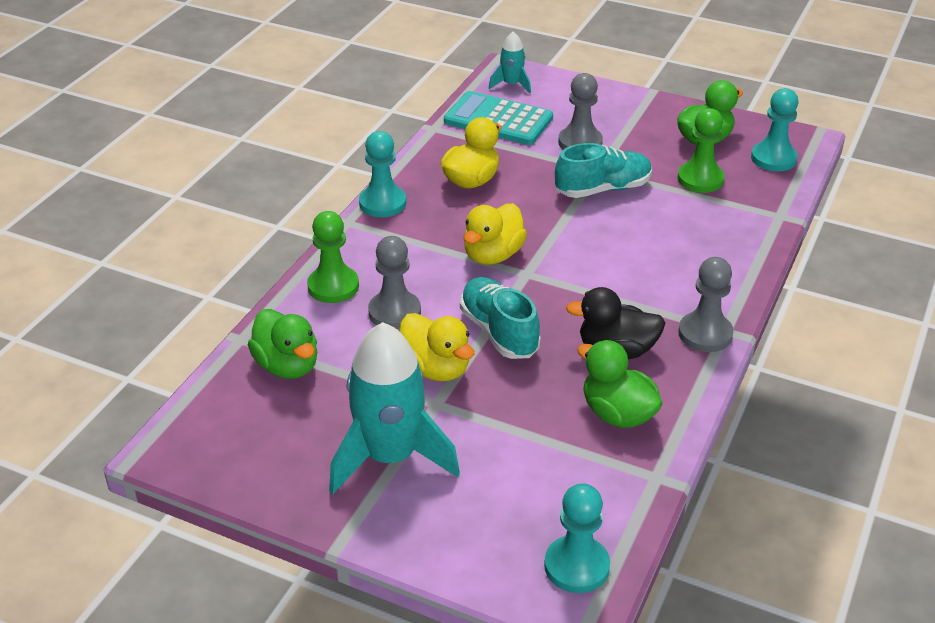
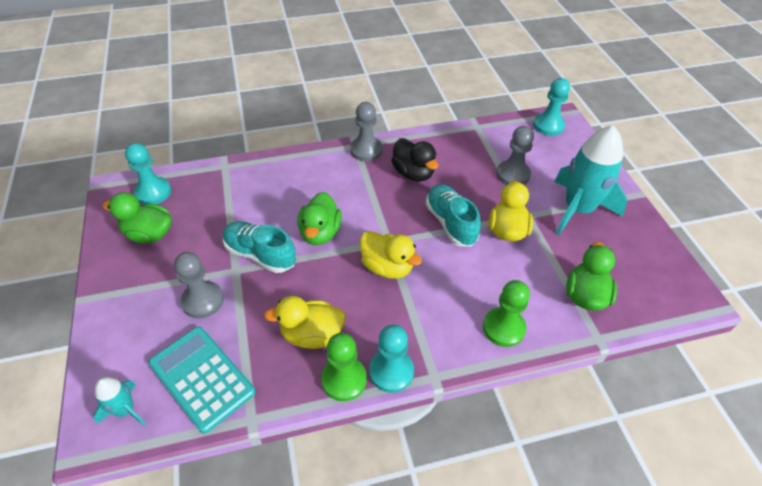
camera: 130 degrees left, 10 degrees up
(394, 312) = (488, 279): grey pawn -> grey pawn (513, 174)
(493, 255) = (387, 267): yellow duck -> yellow duck turned 45 degrees clockwise
(498, 120) = (202, 378): turquoise calculator -> turquoise calculator turned 150 degrees clockwise
(499, 332) = (450, 223): turquoise shoe -> turquoise shoe turned 135 degrees clockwise
(617, 414) = (456, 153): green duck -> green duck (320, 233)
(700, 179) = (208, 214): green pawn -> green pawn (344, 380)

